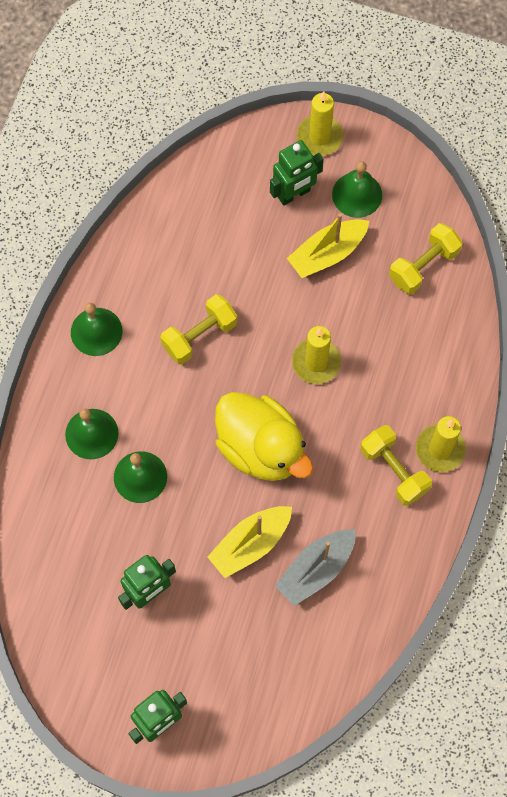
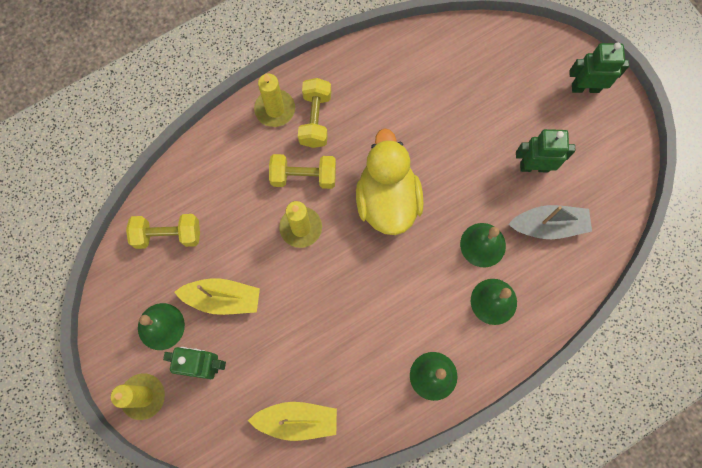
camera: 140 degrees left, 5 degrees up
(199, 336) = (363, 311): yellow dumbbell -> yellow dumbbell (304, 176)
(250, 544) = (445, 146): yellow boat -> yellow boat (297, 420)
(316, 569) = (417, 99): grey boat -> grey boat (548, 226)

